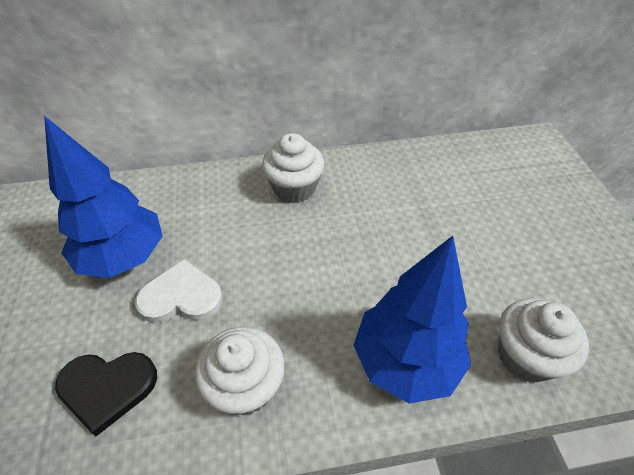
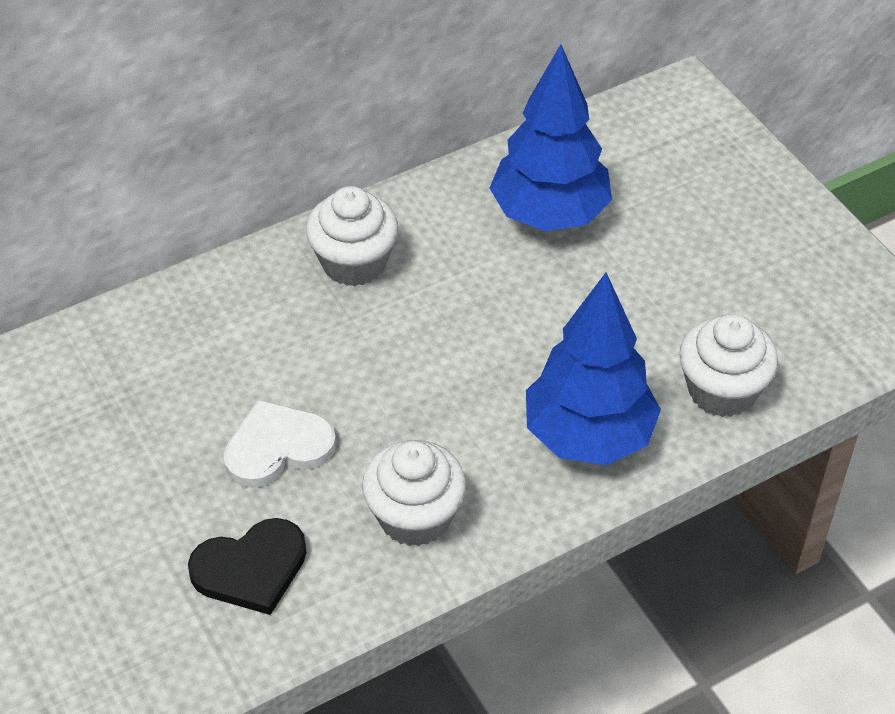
camera: 20 degrees left, 0 degrees up
(124, 257) = (166, 423): blue tree -> blue tree (550, 214)

